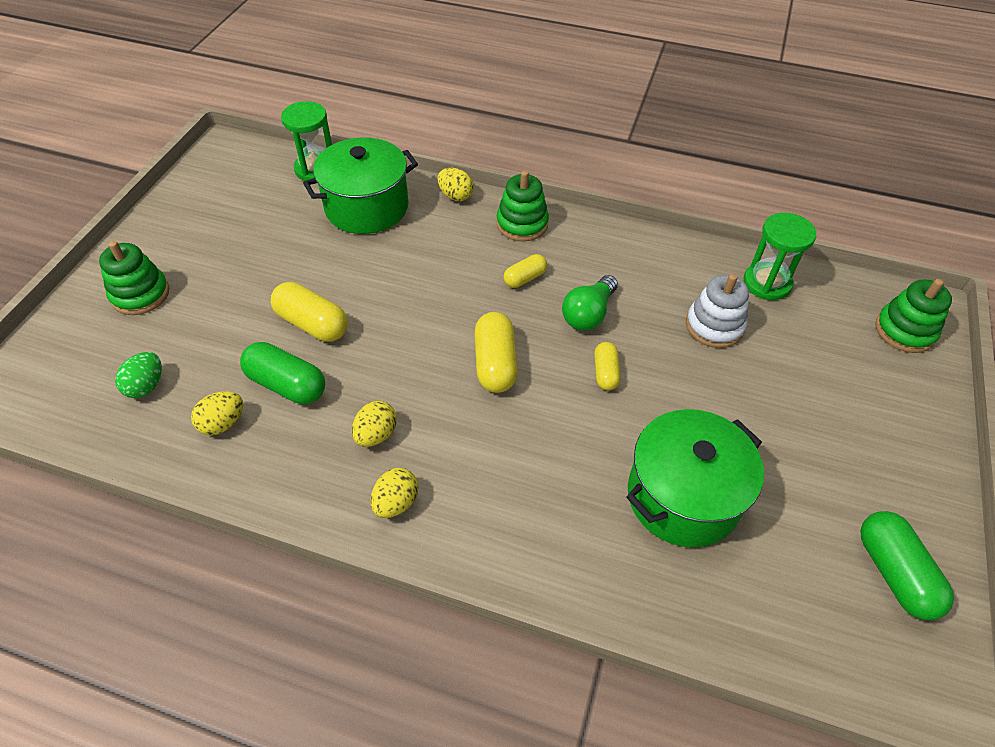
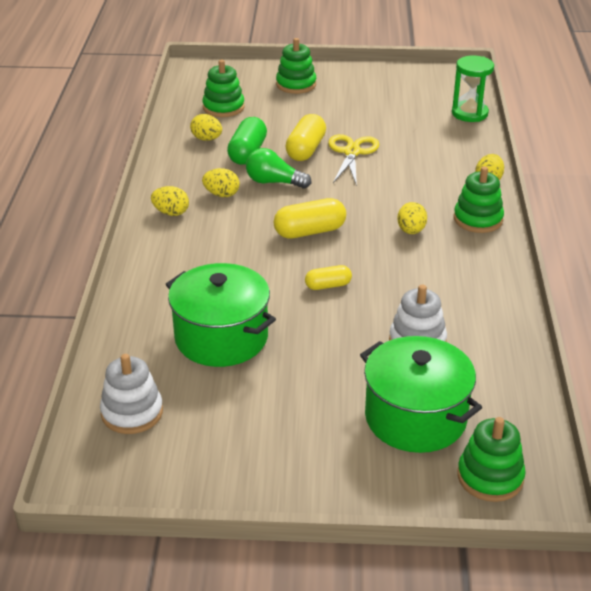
camera: 75 degrees right, 15 degrees down
(146, 386) = (223, 107): green egg -> green stacking toy
(343, 283) = (352, 152): none -> yellow scissors
(367, 207) = (442, 144): green pot -> green pot (415, 417)
(525, 278) = (411, 231): yellow capsule -> yellow egg
(588, 314) = (389, 269): green light bulb -> green light bulb (274, 182)
(767, 283) = (498, 373): green hourglass -> none
(814, 621) = (132, 412): none -> white stacking toy
(894, 573) = (187, 459): green capsule -> none

